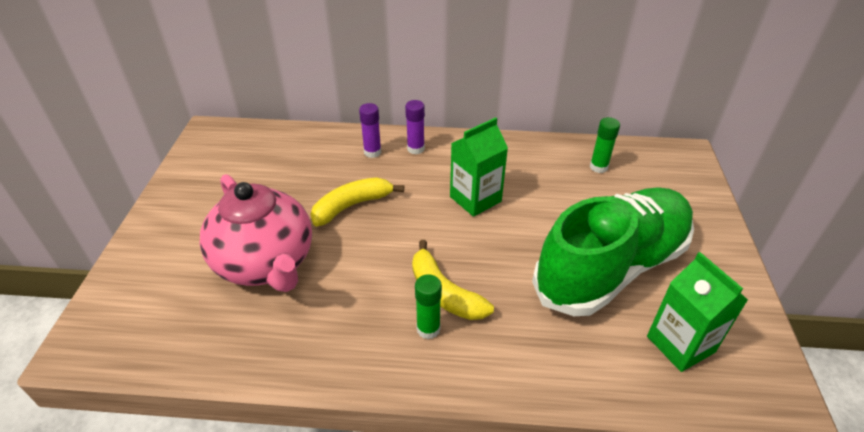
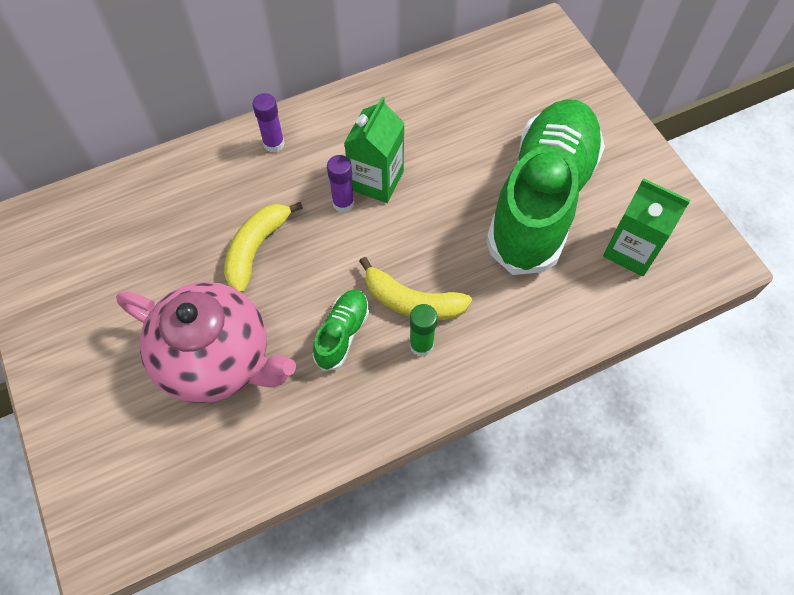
camera: 30 degrees left, 20 degrees up
(370, 290) = (342, 334): none -> green shoe
(372, 152) = (229, 170): purple glue stick -> purple glue stick (343, 203)
(598, 167) = (472, 85): green glue stick -> none

